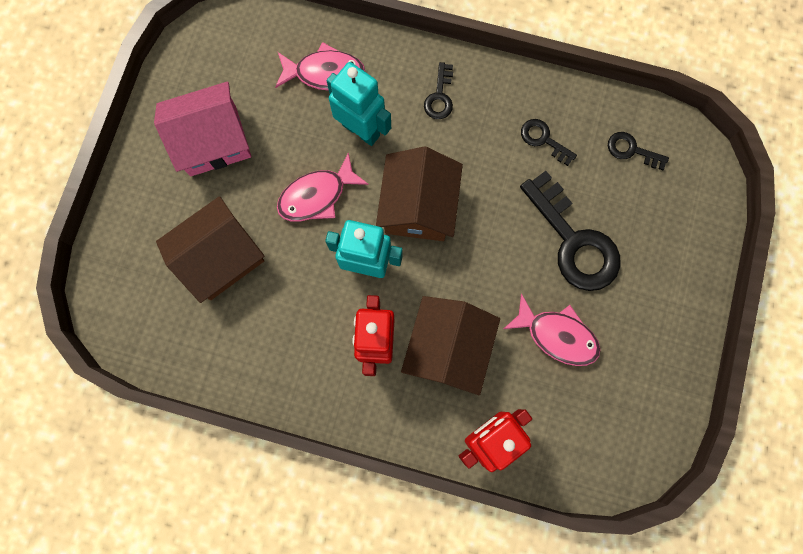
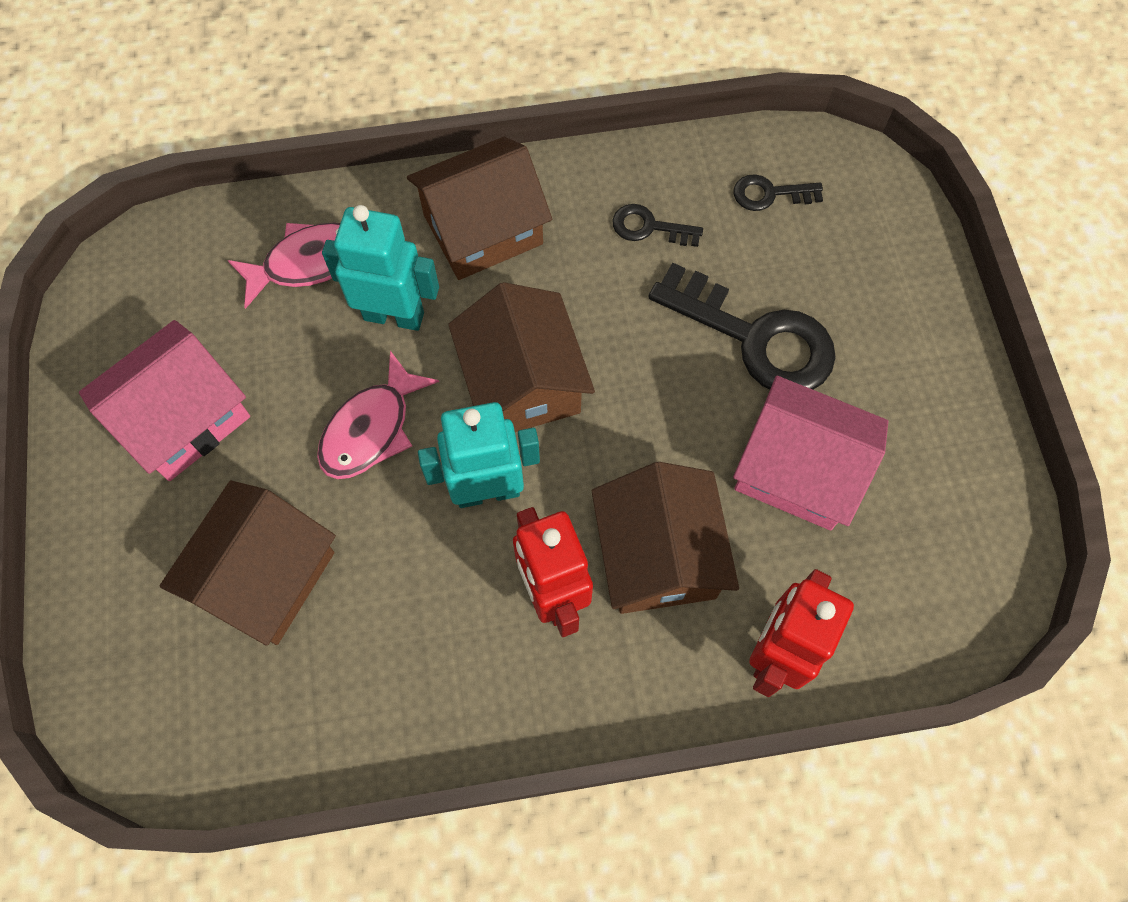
camera: 25 degrees left, 10 degrees down
(439, 96) = (482, 229): black key -> brown house
(557, 335) = (798, 470): pink fish -> pink house

